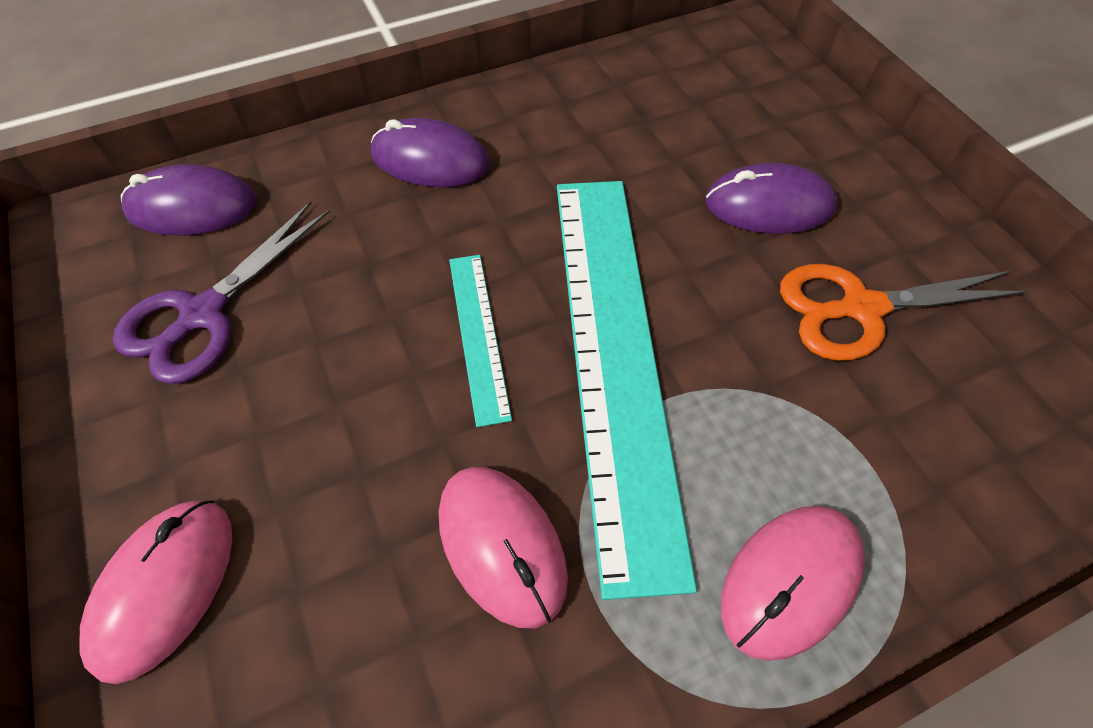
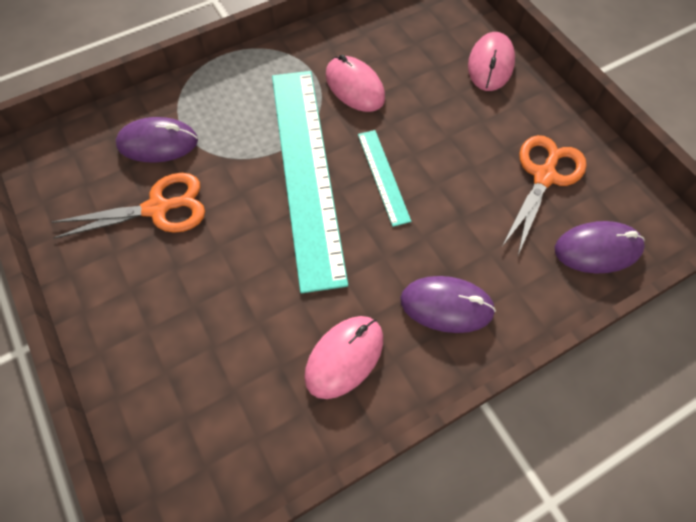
camera: 175 degrees right, 5 degrees up
(203, 314) = (544, 176): purple scissors -> orange scissors
(769, 205) = (196, 282): purple mouse -> purple mouse (158, 143)
(790, 581) = (232, 83): pink mouse -> pink mouse (344, 357)

